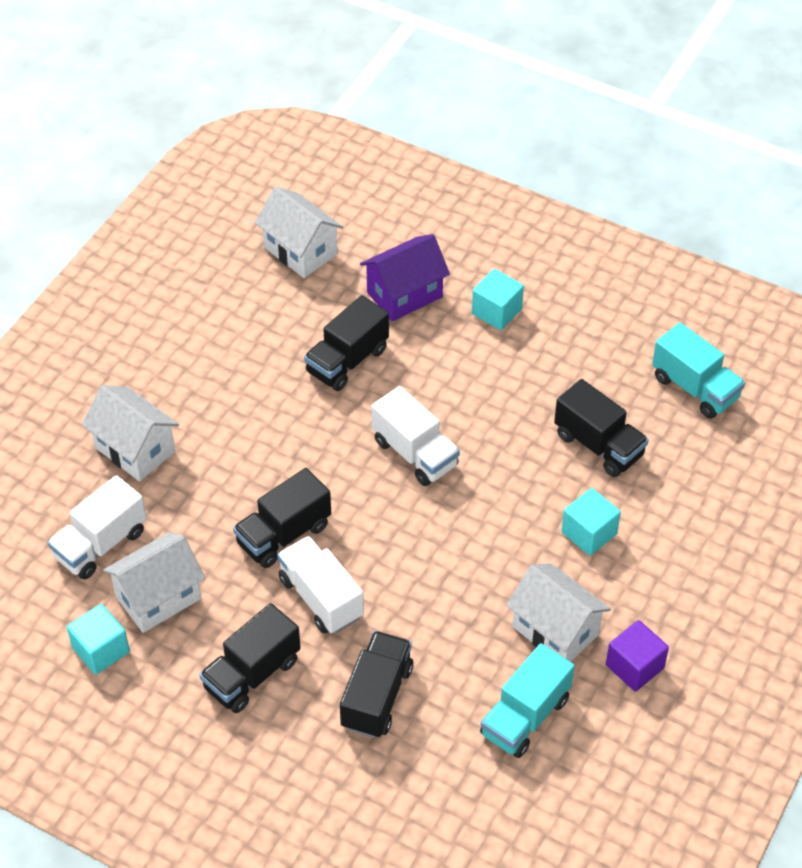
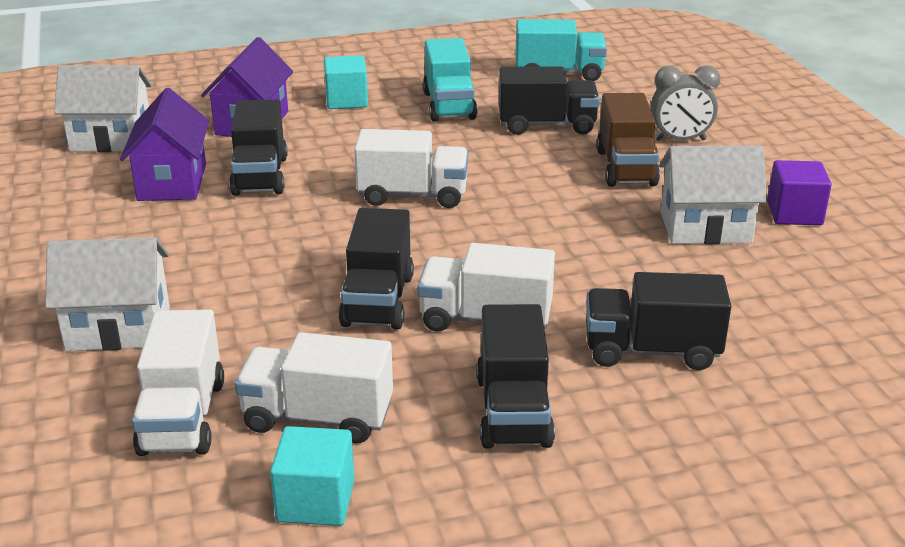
camera: 45 degrees left, 20 degrees down
(158, 597) = (318, 417): white house -> white truck
(290, 328) = (172, 182): none -> purple house
(376, 696) = (651, 351): black truck -> black truck turned 60 degrees counterclockwise
(525, 716) = (783, 286): turquoise truck -> turquoise truck (449, 105)
(589, 533) = (626, 168): turquoise cube -> brown truck
(671, 534) = (680, 140): none -> grey clock

